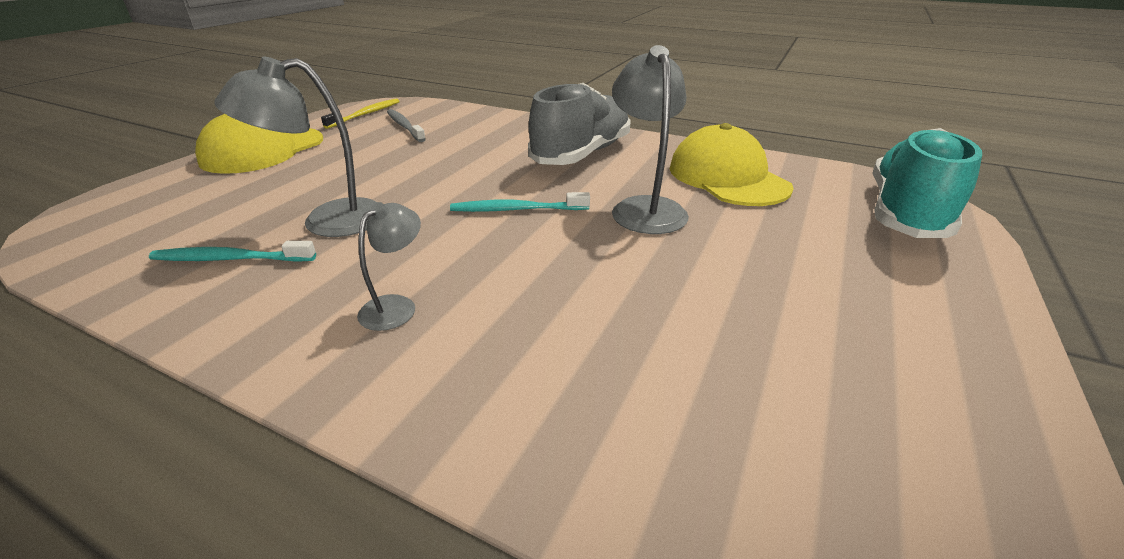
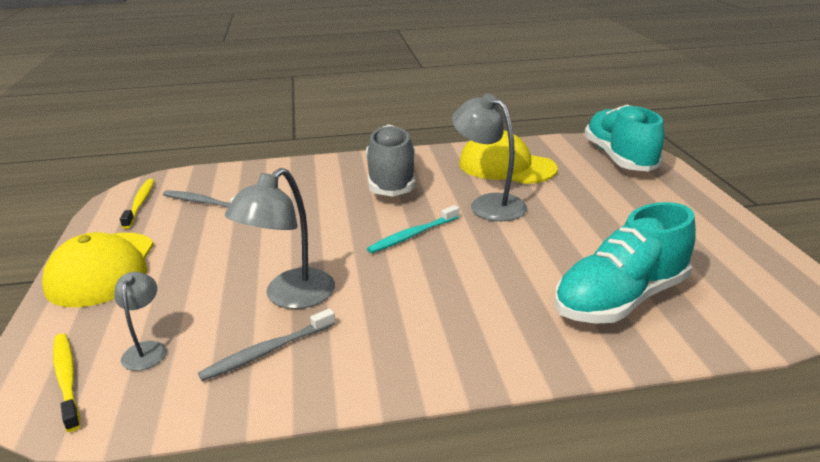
camera: 35 degrees left, 5 degrees down
(105, 216) = (67, 379): none -> yellow toothbrush
(230, 259) = (267, 351): turquoise toothbrush -> grey toothbrush
(396, 306) = (440, 322): grey lamp -> grey lamp (146, 349)
(639, 390) = (620, 299): none -> turquoise shoe

